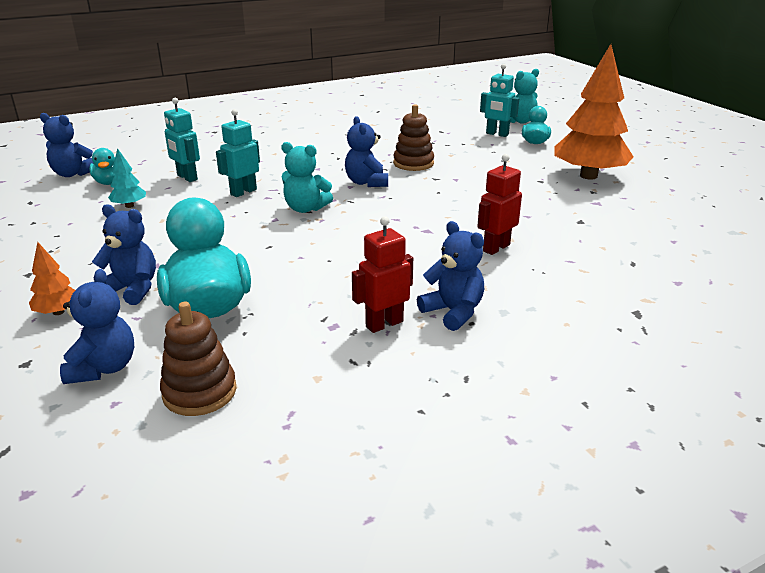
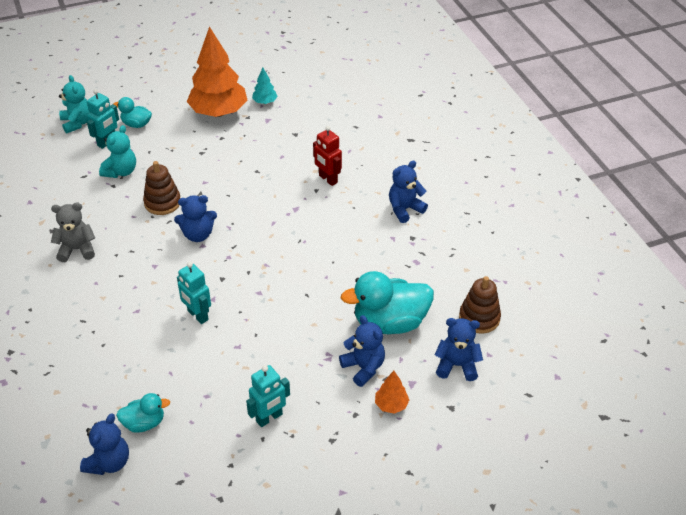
camera: 85 degrees left, 15 degrees up
(129, 206) = (209, 395): turquoise tree -> turquoise tree (265, 102)
(132, 289) = (363, 367): blue teddy bear -> blue teddy bear turned 120 degrees clockwise
(187, 177) = (149, 360): turquoise robot -> turquoise robot (269, 418)
(305, 208) = (243, 274): turquoise teddy bear -> turquoise teddy bear (121, 171)
(337, 139) = (77, 249): none -> grey teddy bear
(384, 324) = (415, 239): red robot -> none

